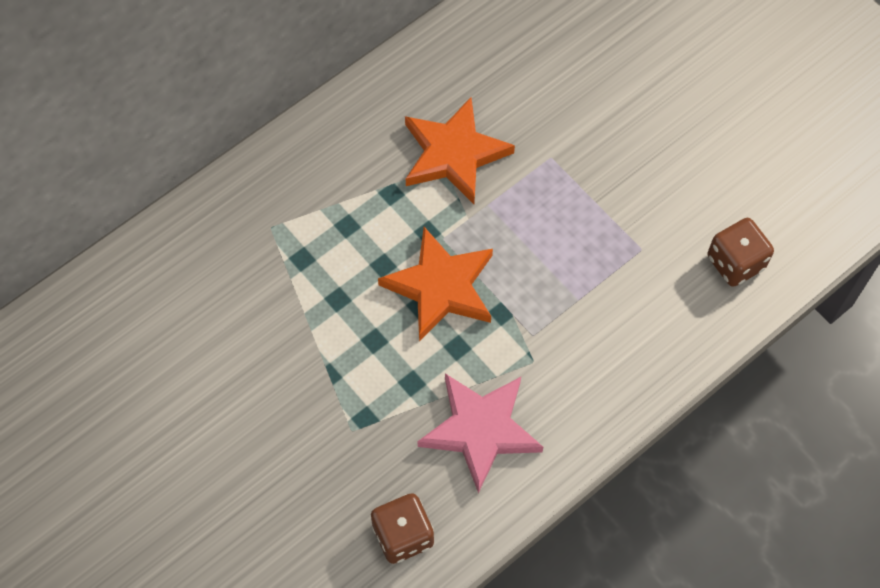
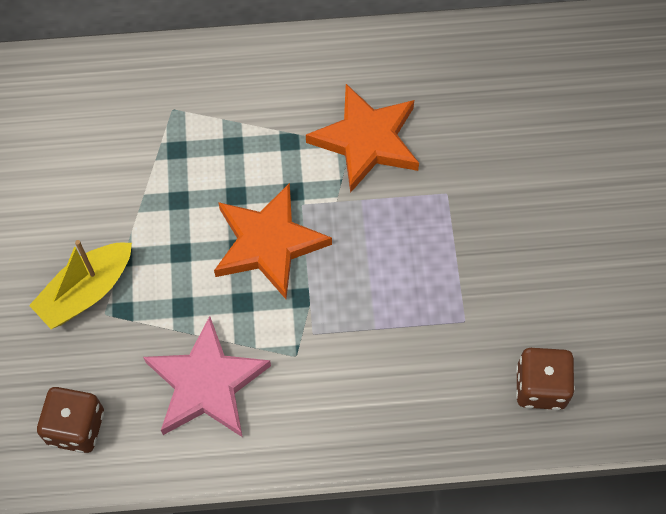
camera: 35 degrees right, 0 degrees up
(321, 423) = (86, 292): none -> yellow boat

